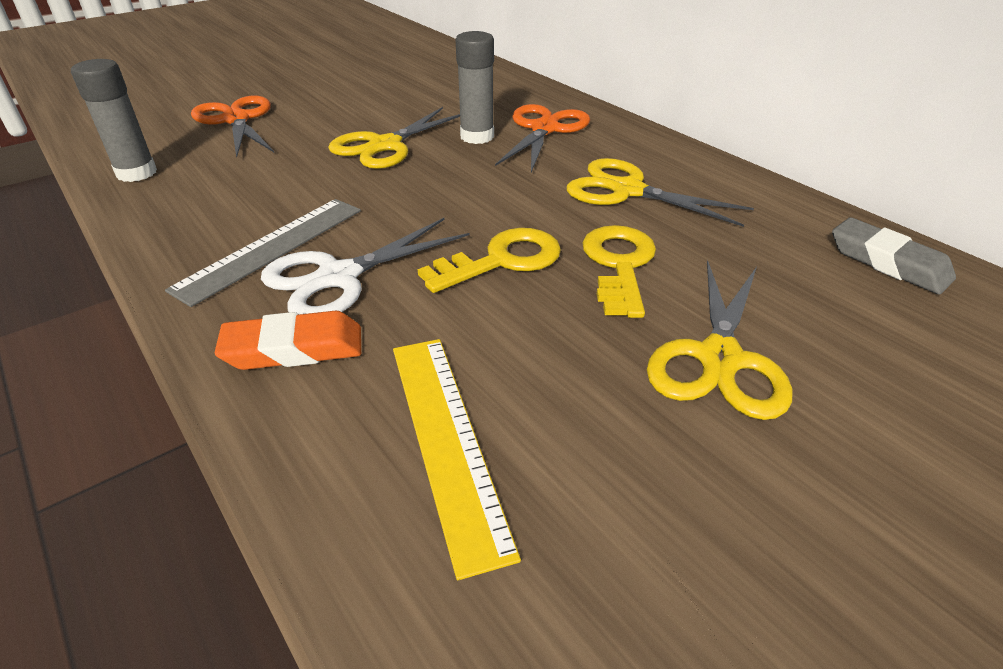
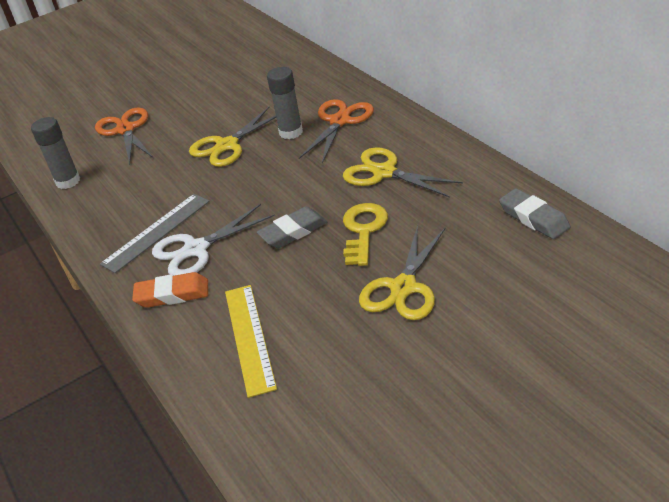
camera: 10 degrees right, 0 degrees up
(502, 260) = (293, 232): yellow key -> grey eraser

